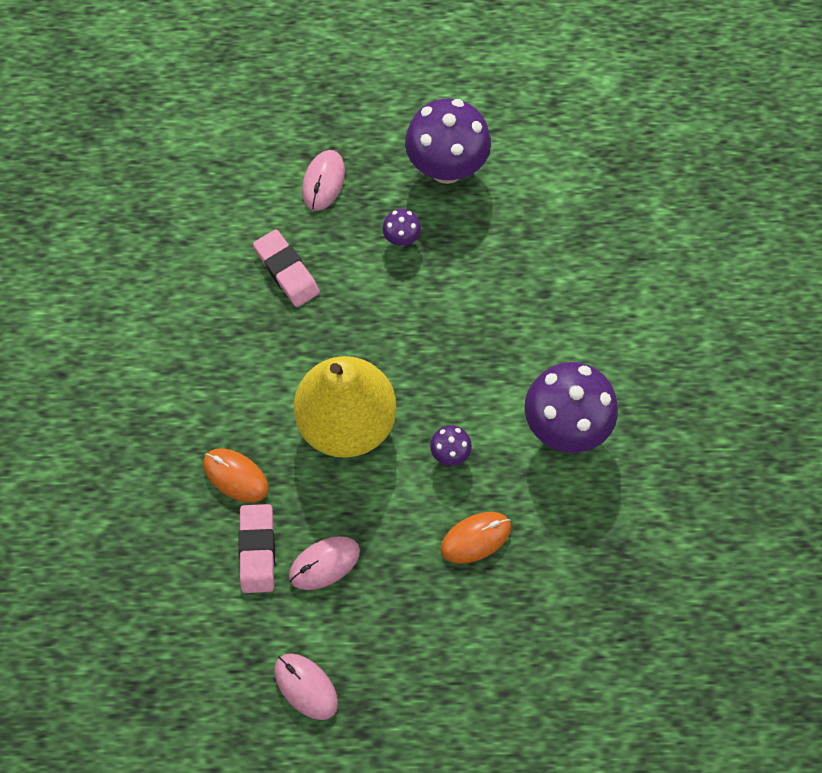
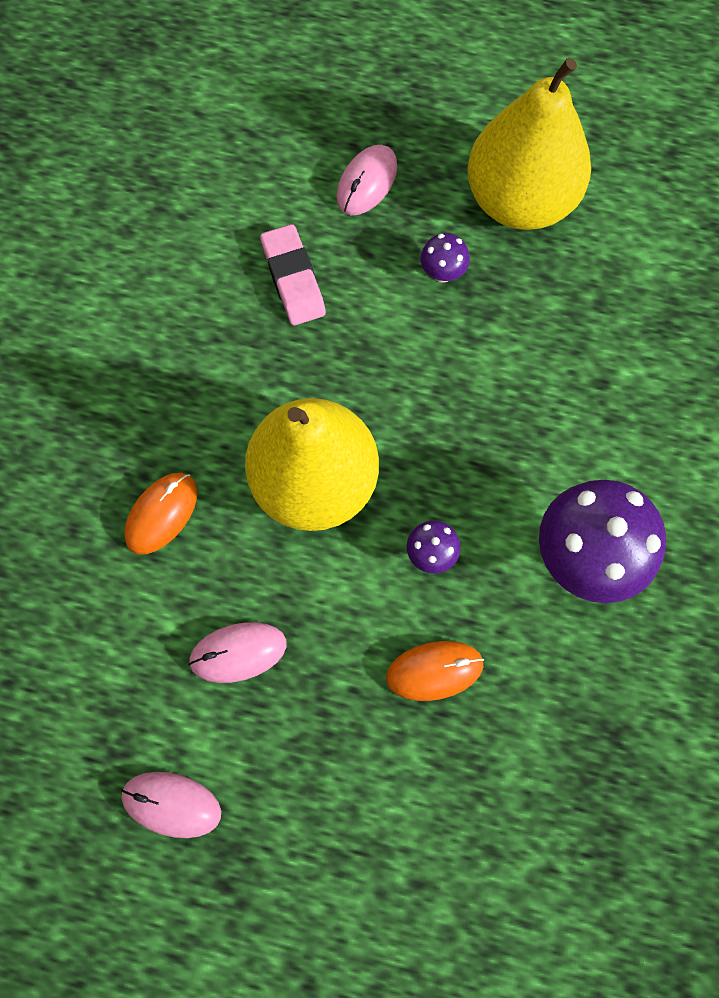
camera: 15 degrees right, 5 degrees up
(235, 476) = (161, 514): orange mouse -> orange mouse turned 75 degrees clockwise
(257, 550) = (162, 613): pink eraser -> none
(306, 686) = (171, 804): pink mouse -> pink mouse turned 45 degrees counterclockwise
(446, 167) = (520, 200): purple mushroom -> yellow pear

